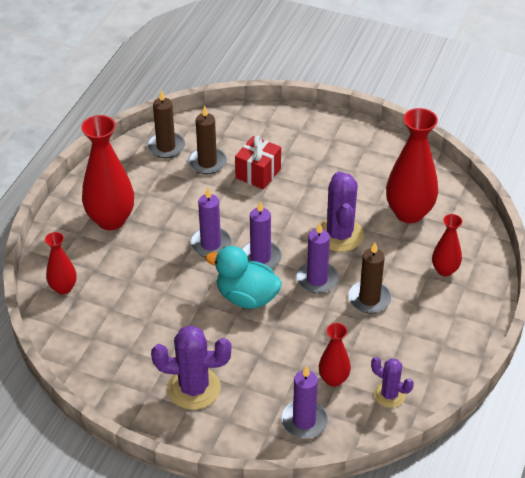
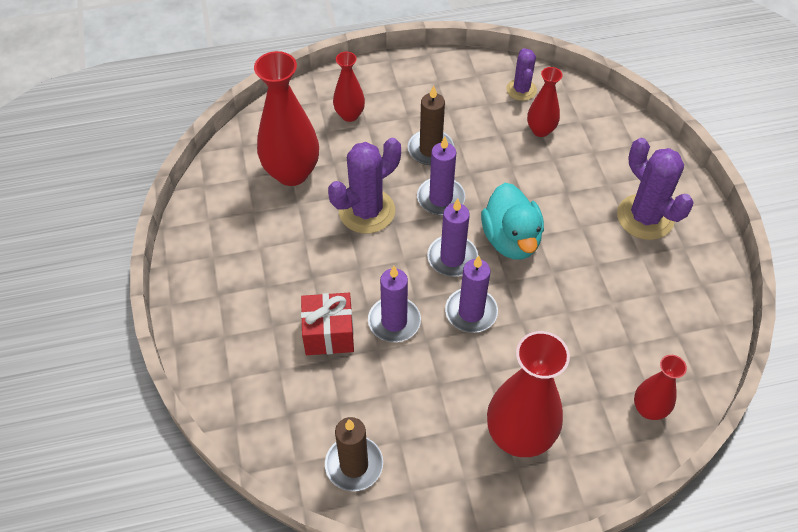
camera: 125 degrees left, 10 degrees up
(207, 162) = (348, 398): brown candle -> none
(304, 421) = (598, 127): purple candle -> purple candle (394, 321)

